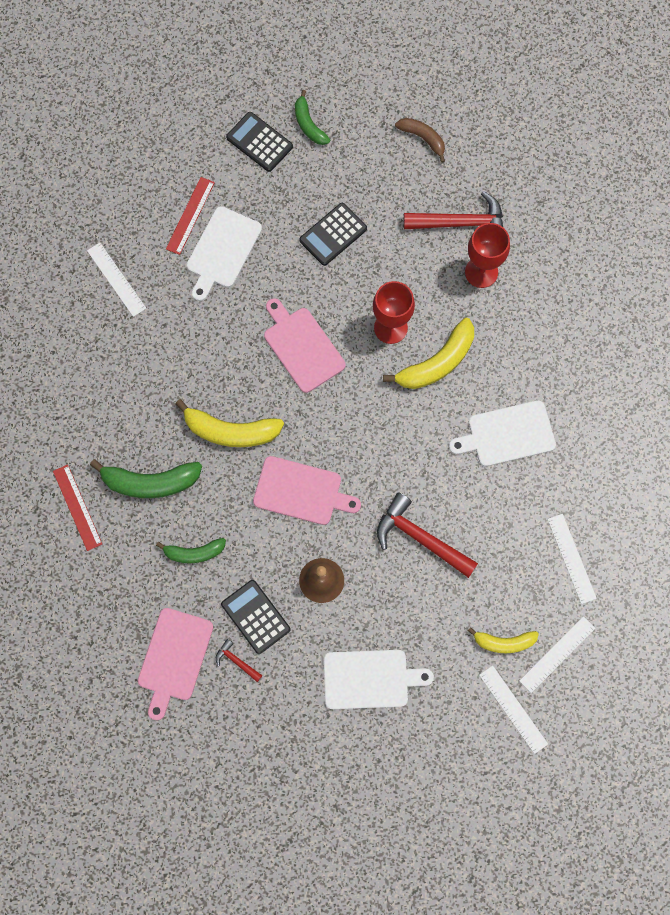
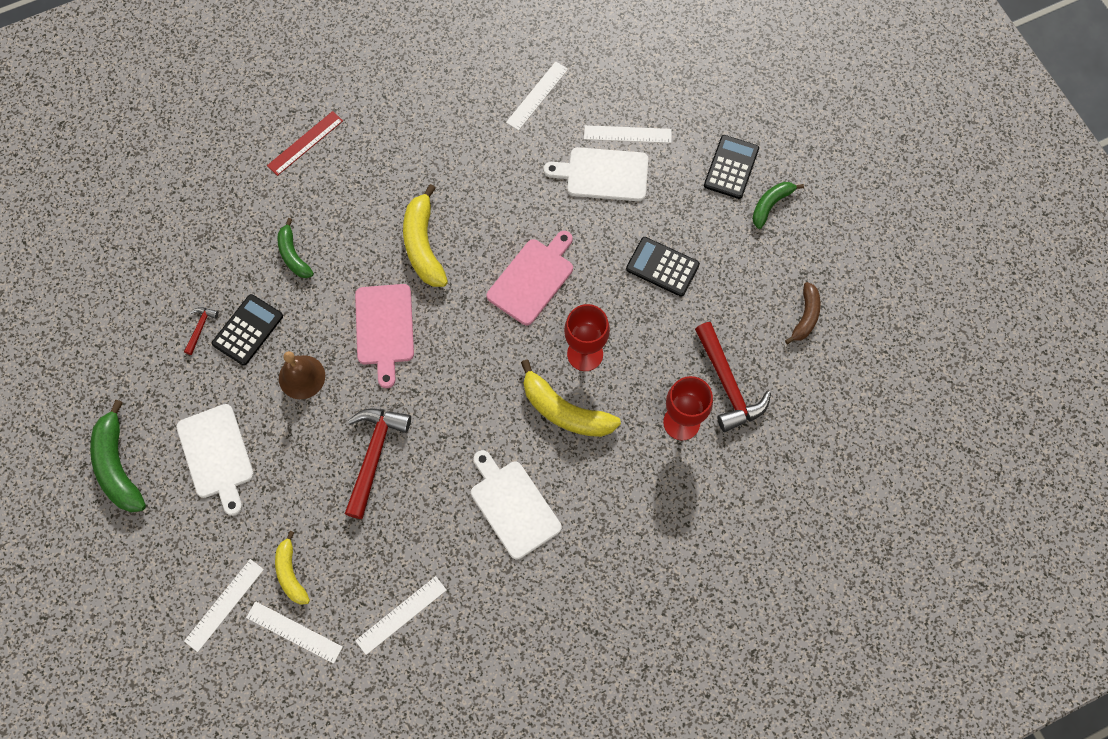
camera: 70 degrees right, 5 degrees down
(150, 482) = (349, 194): green banana -> green banana (118, 466)
(174, 658) = (188, 273): pink cutting board -> none
(190, 215) = (627, 134): red ruler -> white ruler

